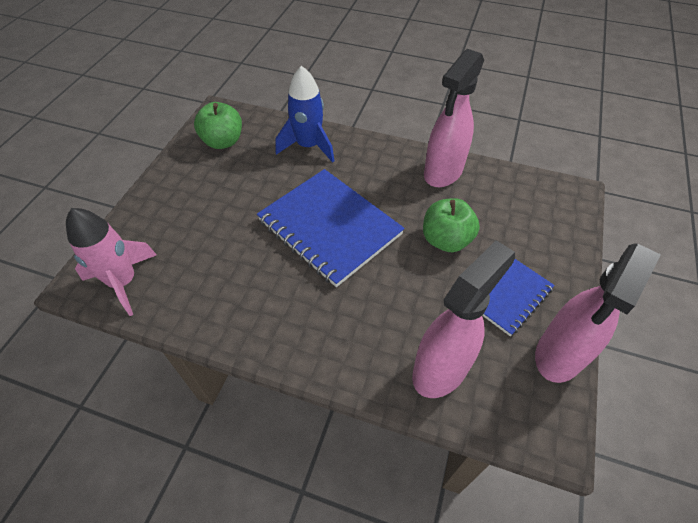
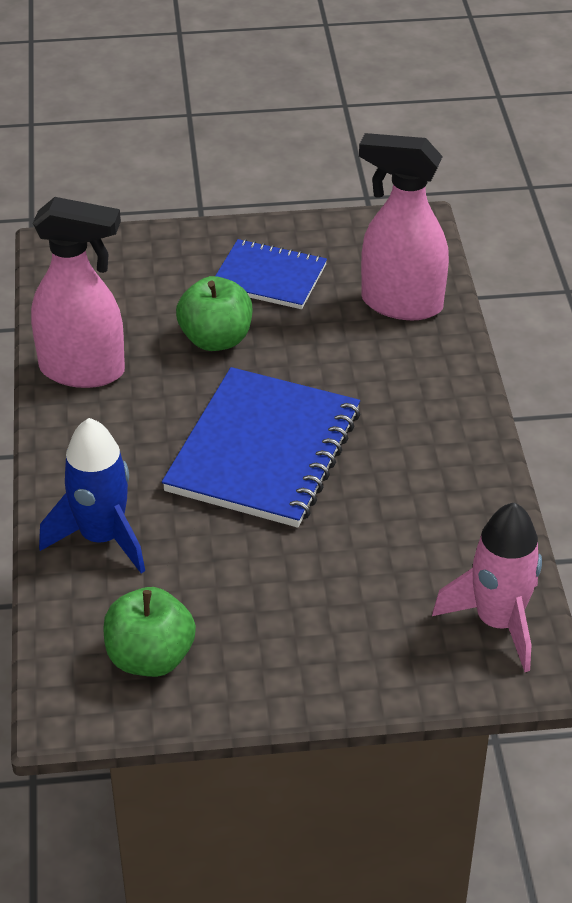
camera: 115 degrees left, 10 degrees down
(559, 355) = (324, 231): pink spray bottle -> none

